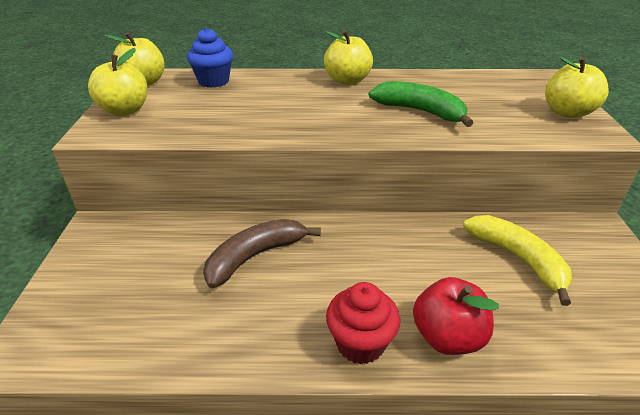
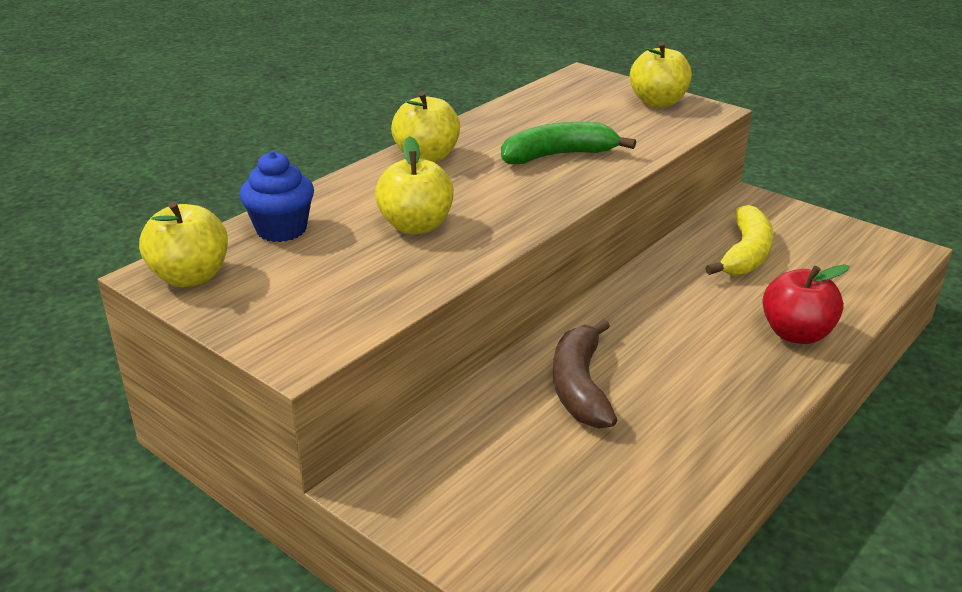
camera: 50 degrees left, 5 degrees down
(125, 110) = (264, 315): yellow apple -> yellow apple (416, 226)
(360, 343) = (762, 379): red cupcake -> none
(518, 259) = (746, 254): yellow banana -> yellow banana turned 105 degrees clockwise

